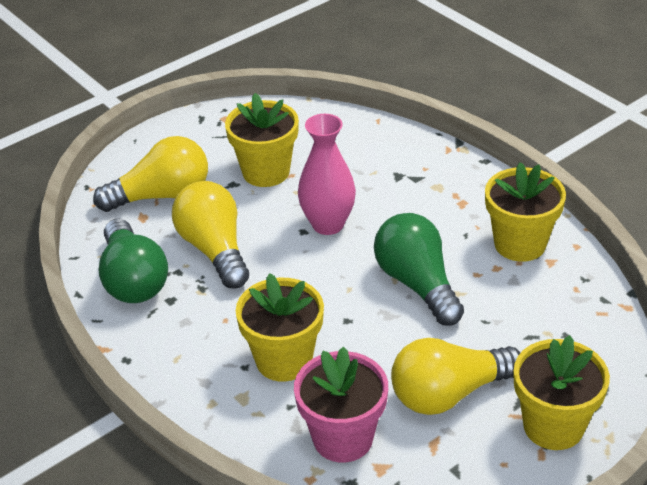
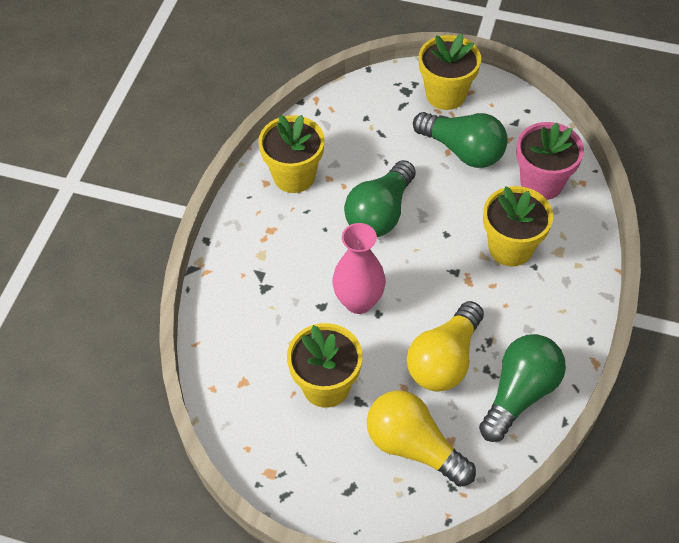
camera: 125 degrees left, 15 degrees up
(449, 393) = (463, 150): yellow light bulb -> green light bulb

